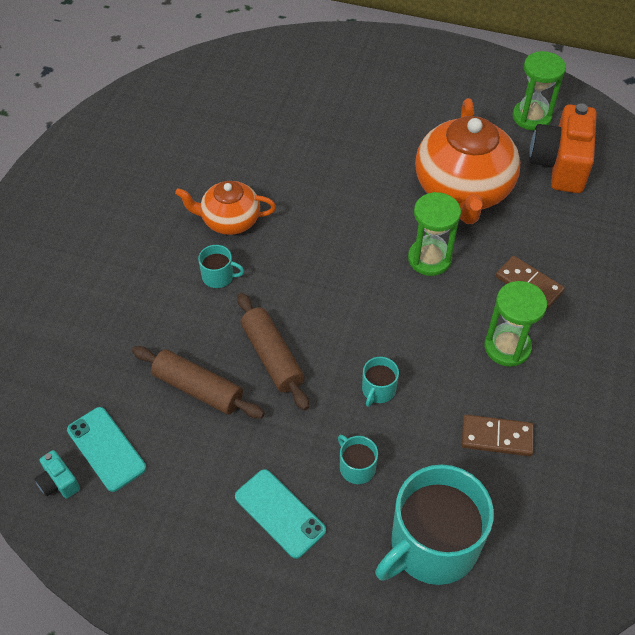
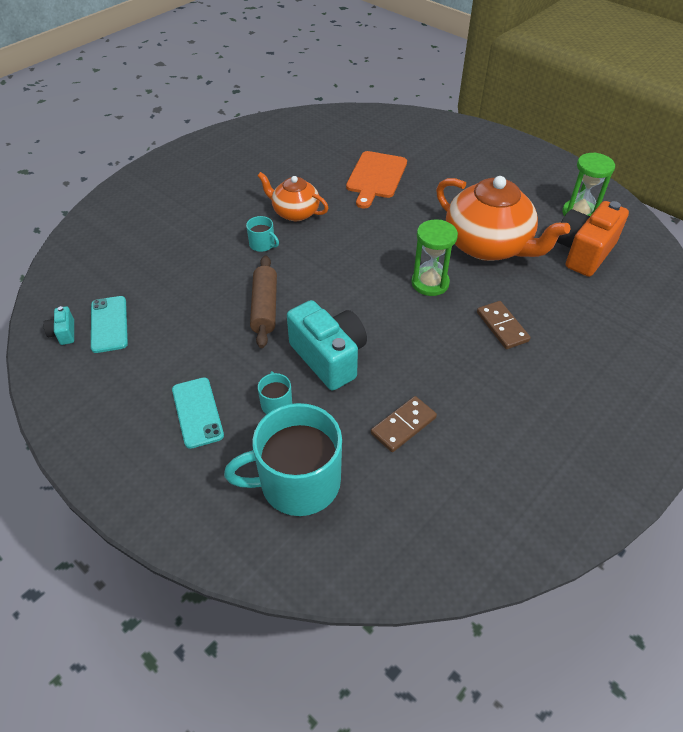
camera: 25 degrees right, 5 degrees down
(198, 388) = (198, 309): brown rolling pin -> none
(293, 141) = (376, 177): none -> orange cutting board
(378, 390) = (329, 357): turquoise mug -> turquoise camera
(463, 190) = (488, 246): orange teapot -> orange teapot turned 75 degrees counterclockwise
(497, 437) = (403, 425): brown domino -> brown domino turned 75 degrees counterclockwise
(507, 347) = (454, 364): green hourglass -> none

